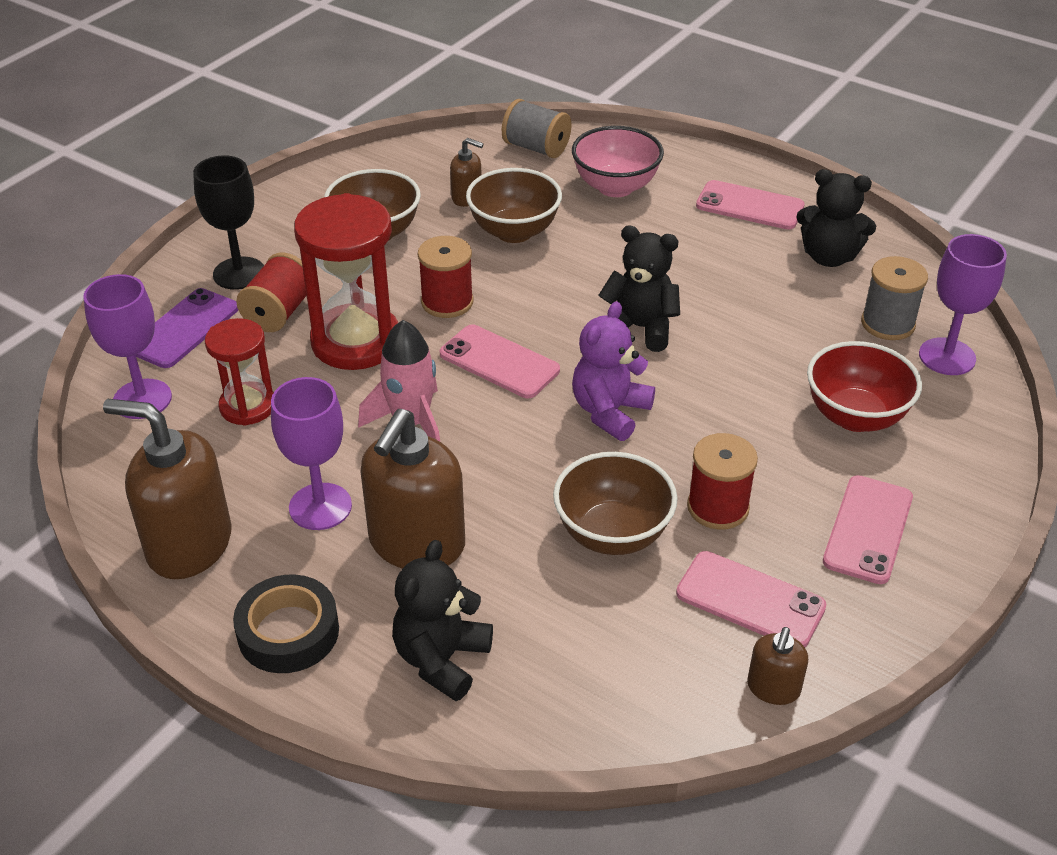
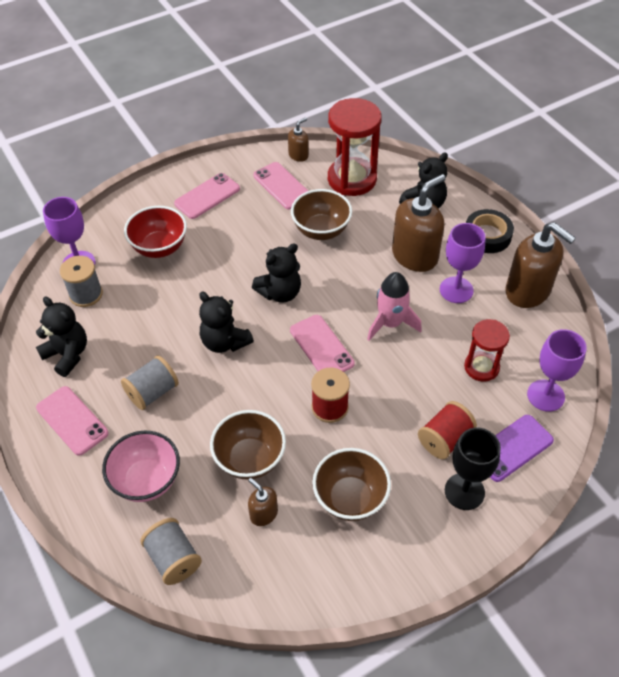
camera: 155 degrees left, 10 degrees up
(356, 341) = (401, 394): red hourglass -> red hourglass (352, 179)
(610, 412) = (280, 293): purple teddy bear -> black teddy bear
(683, 254) = (152, 392): none -> grey spool
(718, 507) = (264, 227): red spool -> none

